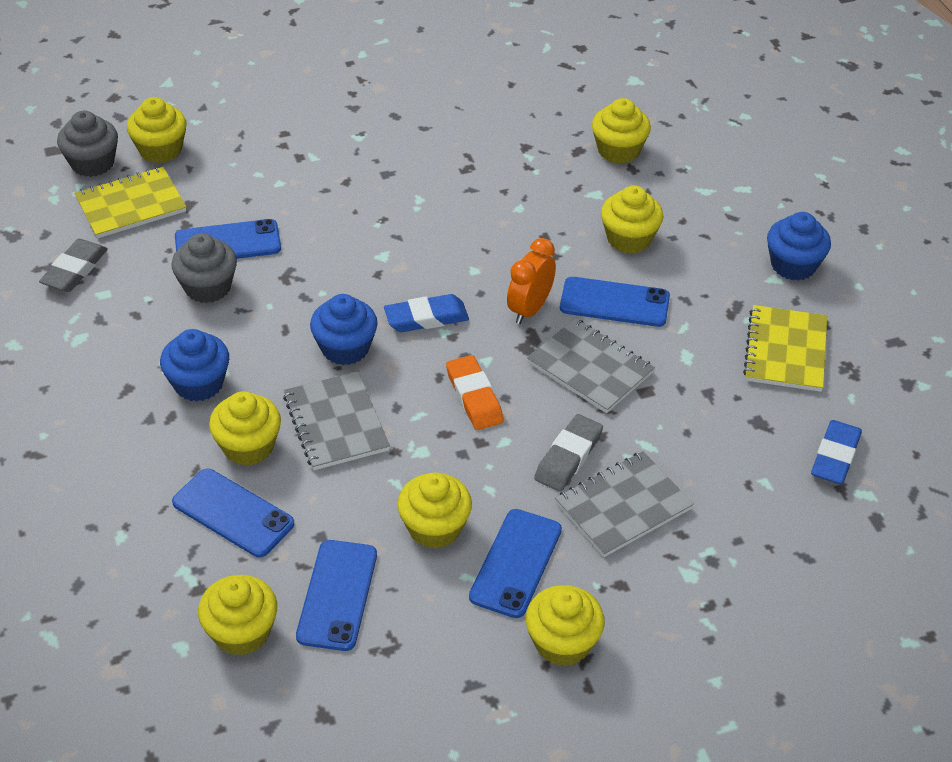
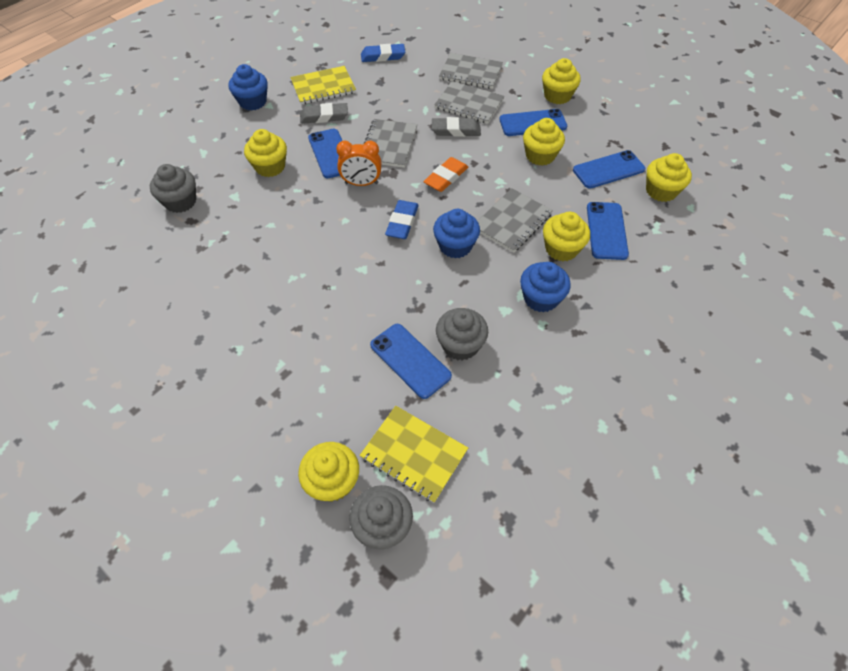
camera: 120 degrees left, 10 degrees up
(75, 270) = (508, 441): grey eraser -> grey eraser (324, 116)
(426, 318) = (402, 222): blue eraser -> blue eraser turned 60 degrees clockwise
(618, 150) = (180, 202): yellow cupcake -> grey cupcake
(711, 554) = (471, 73): none -> grey notebook

